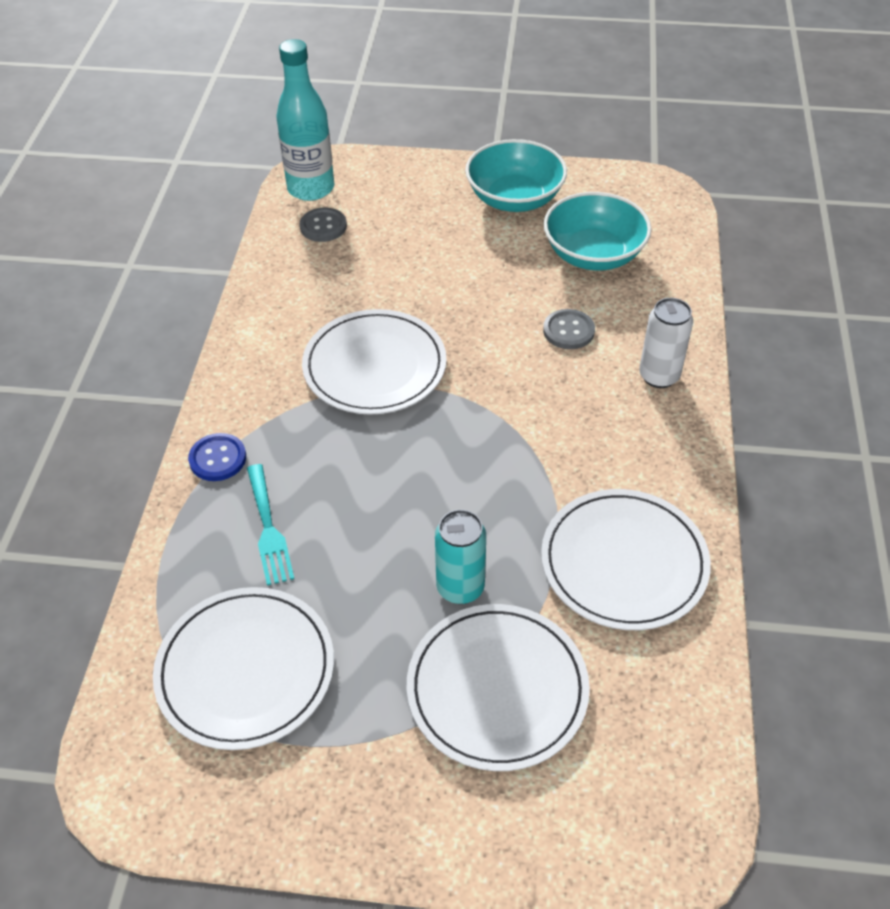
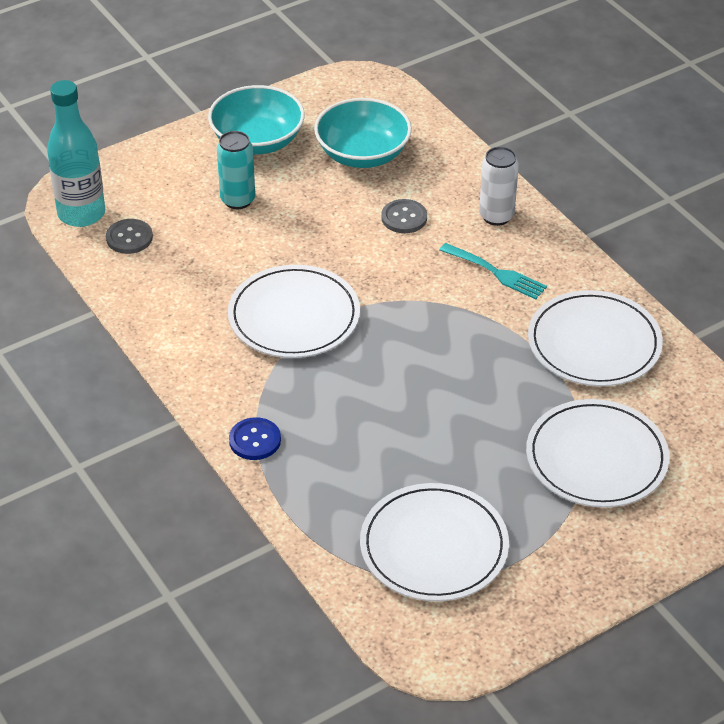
camera: 40 degrees left, 5 degrees down
(268, 528) = (346, 460): turquoise fork -> turquoise fork (496, 273)
(460, 588) = (512, 417): turquoise can -> turquoise can (238, 200)

